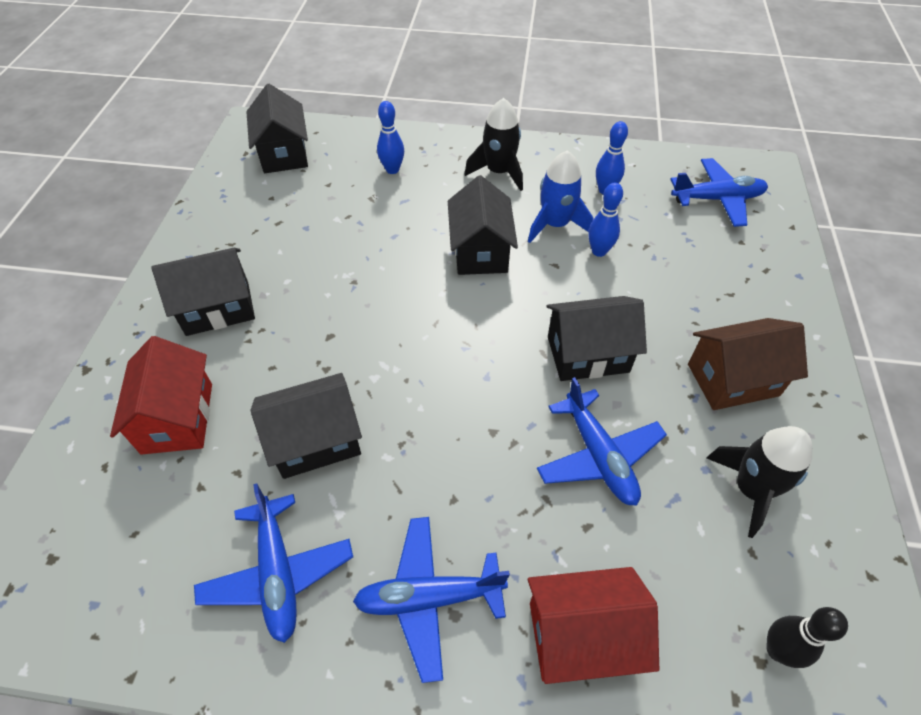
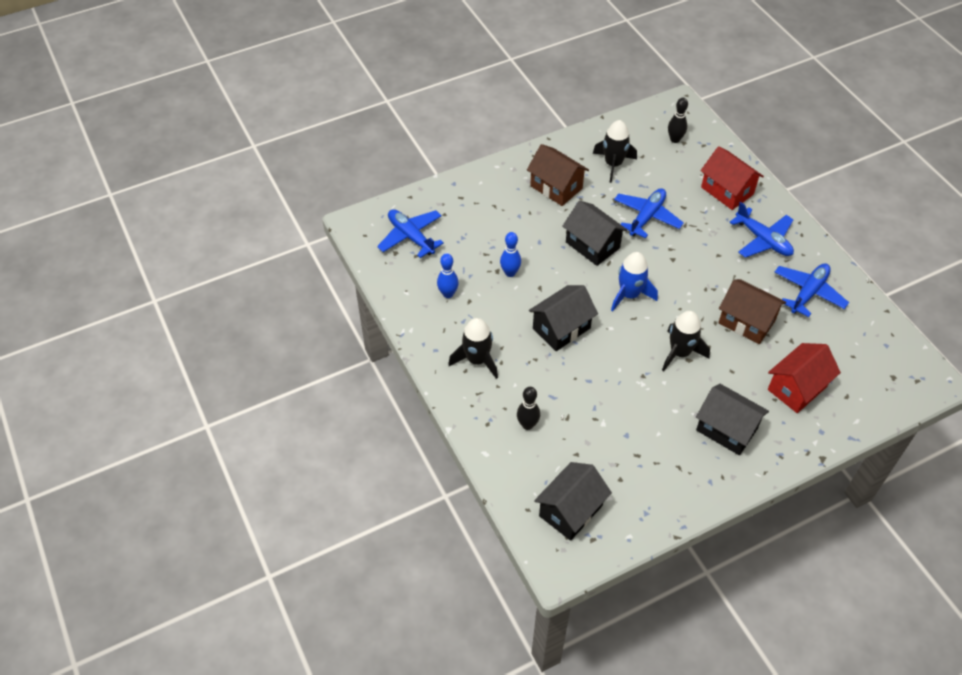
camera: 125 degrees left, 0 degrees up
(316, 440) = (746, 322): black house -> brown house
(346, 334) = (680, 353): none -> black rocket
(392, 170) = (527, 425): blue bowling pin -> black bowling pin
(555, 224) = (504, 304): blue rocket -> blue rocket (629, 295)

